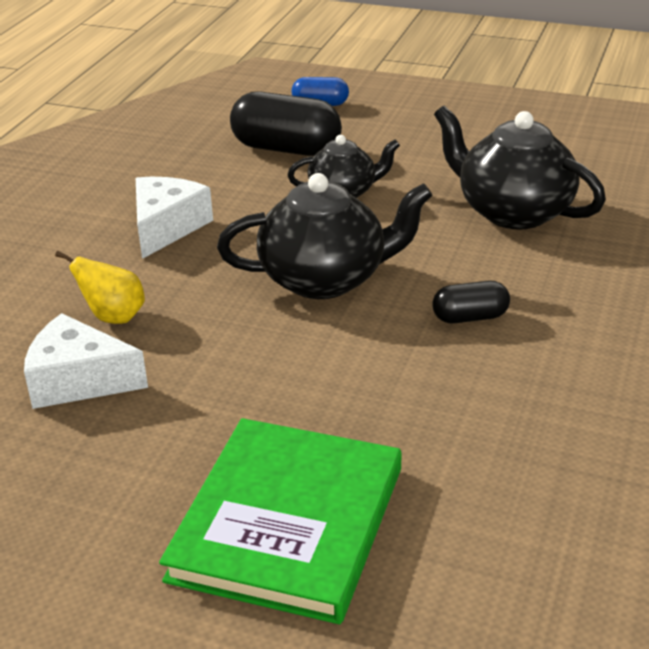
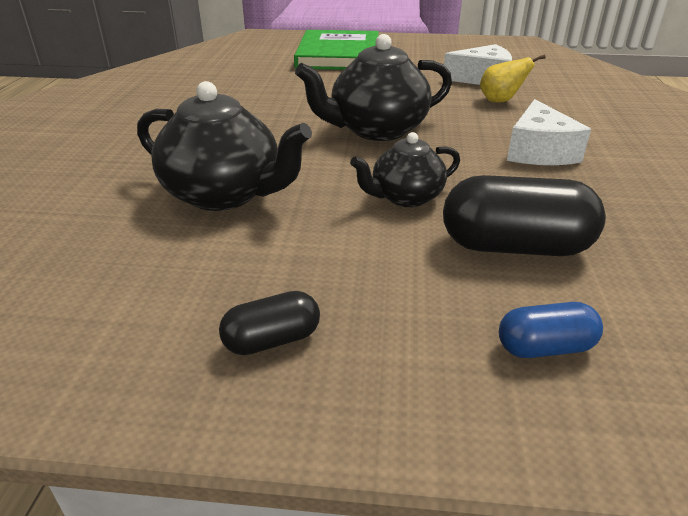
camera: 165 degrees right, 0 degrees up
(470, 317) = (264, 119): black capsule -> black capsule (272, 340)

